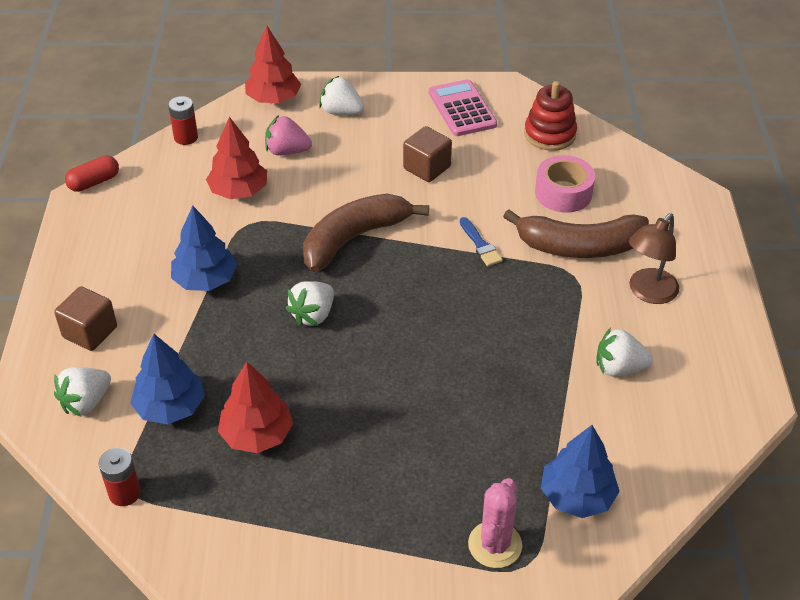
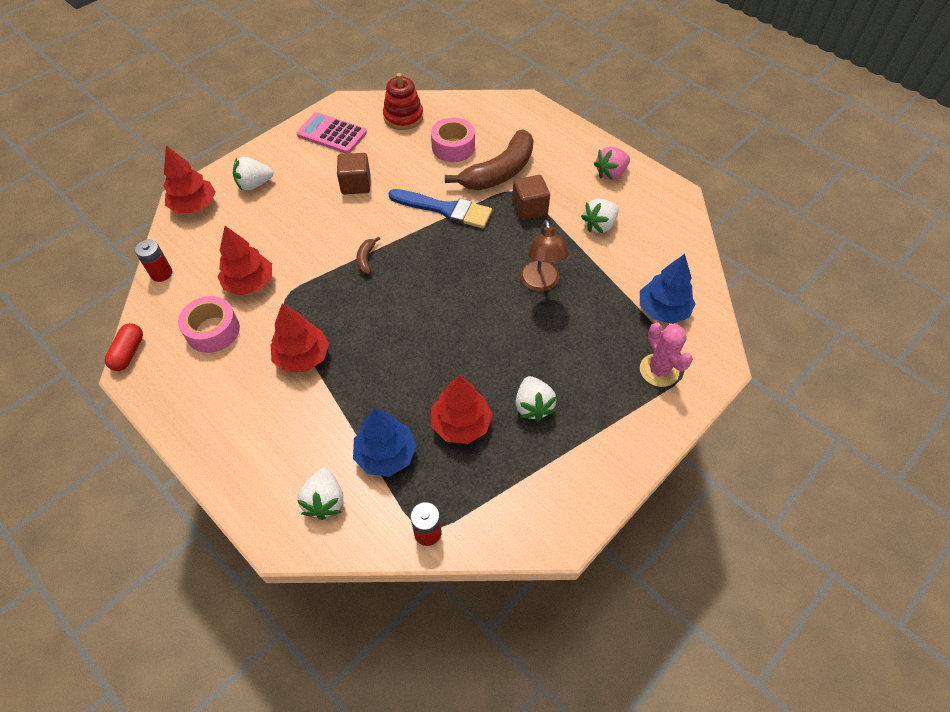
camera: 45 degrees left, 10 degrees up
(90, 332) = (265, 454): brown cube -> brown cube (529, 208)
(168, 209) = (213, 330): none -> pink tape
(205, 280) = (302, 357): blue tree -> red tree
(287, 151) = (250, 234): pink strawberry -> pink strawberry (611, 173)
(313, 315) = (401, 324): white strawberry -> white strawberry (533, 406)
(354, 238) = (366, 259): brown banana -> brown banana, size x0.41
(480, 245) = (445, 209): blue brush -> blue brush, size x1.92
(648, 293) = (564, 173): brown lamp -> brown lamp (540, 283)

